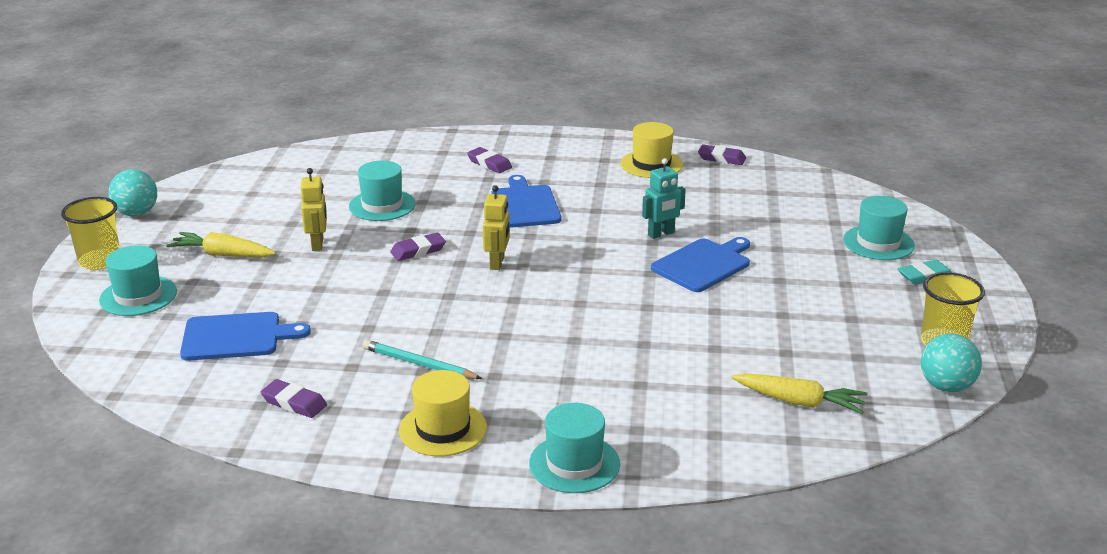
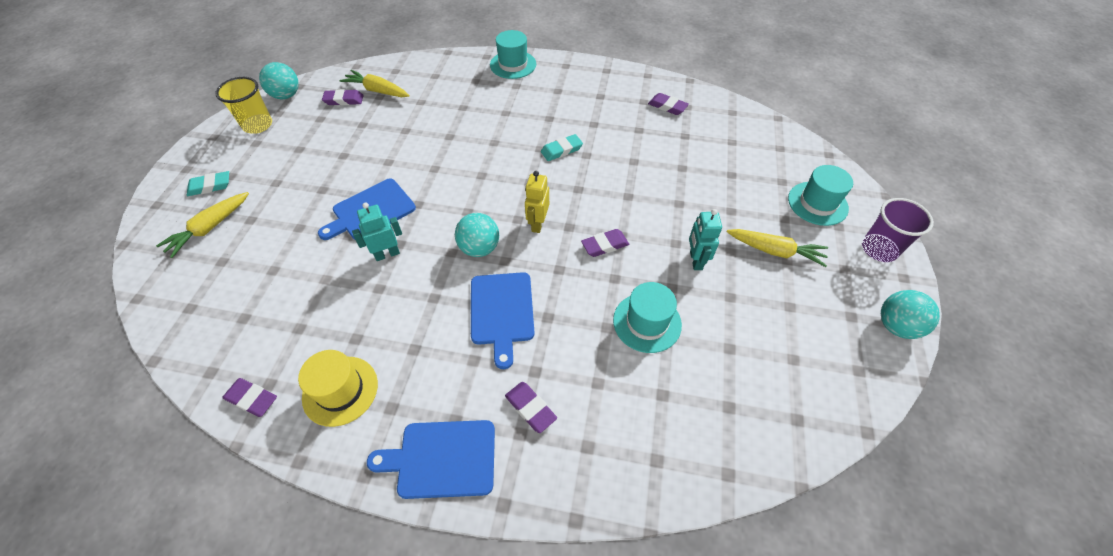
camera: 175 degrees left, 25 degrees up
(100, 261) = (879, 249): yellow cup -> purple cup
(236, 337) = (723, 158): blue cutting board -> blue cutting board (442, 459)
(318, 244) = (695, 260): yellow robot -> turquoise robot
(419, 364) = (596, 129): turquoise pencil -> none
(443, 429) = (580, 86): yellow hat -> none
(472, 335) = (561, 150): none -> turquoise eraser
(560, 242) = (479, 248): none -> turquoise ball
(844, 384) = (344, 100): none -> purple eraser
(878, 243) = (209, 228): turquoise hat -> yellow carrot

